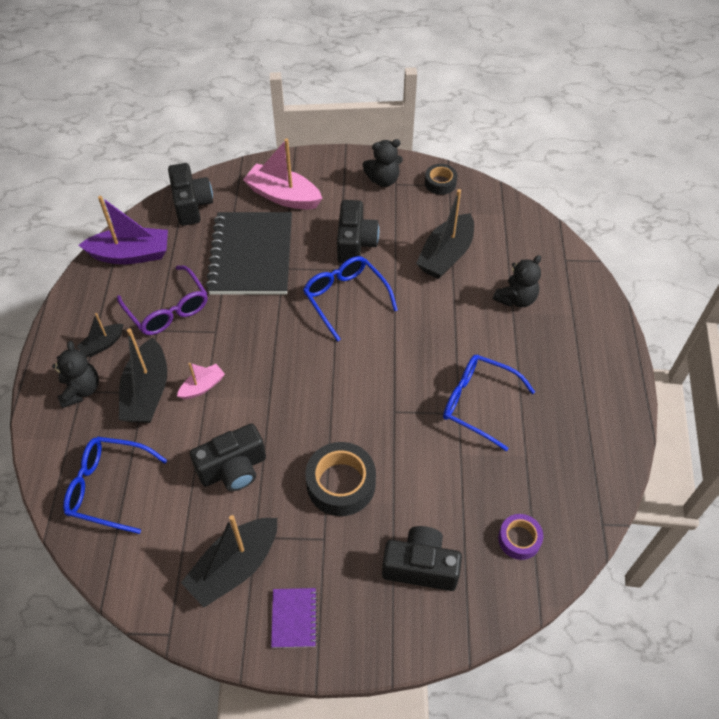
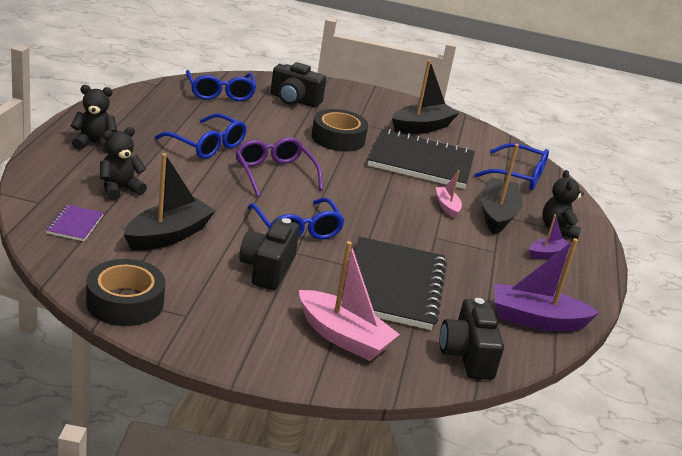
camera: 175 degrees left, 25 degrees down
(103, 344) = (547, 253): black boat -> purple boat
(168, 309) = (485, 263): purple glasses -> purple glasses (274, 174)
(202, 386) = (447, 207): pink boat -> pink boat turned 105 degrees clockwise
(233, 469) = (421, 162): black camera -> black notebook
(294, 618) = (384, 104): purple notebook -> purple notebook (75, 224)
(383, 180) = (200, 324): black teddy bear -> black teddy bear (94, 144)
(440, 183) = (125, 302): black tape -> black tape, size x1.70
(519, 539) = (220, 93): purple tape -> blue glasses

